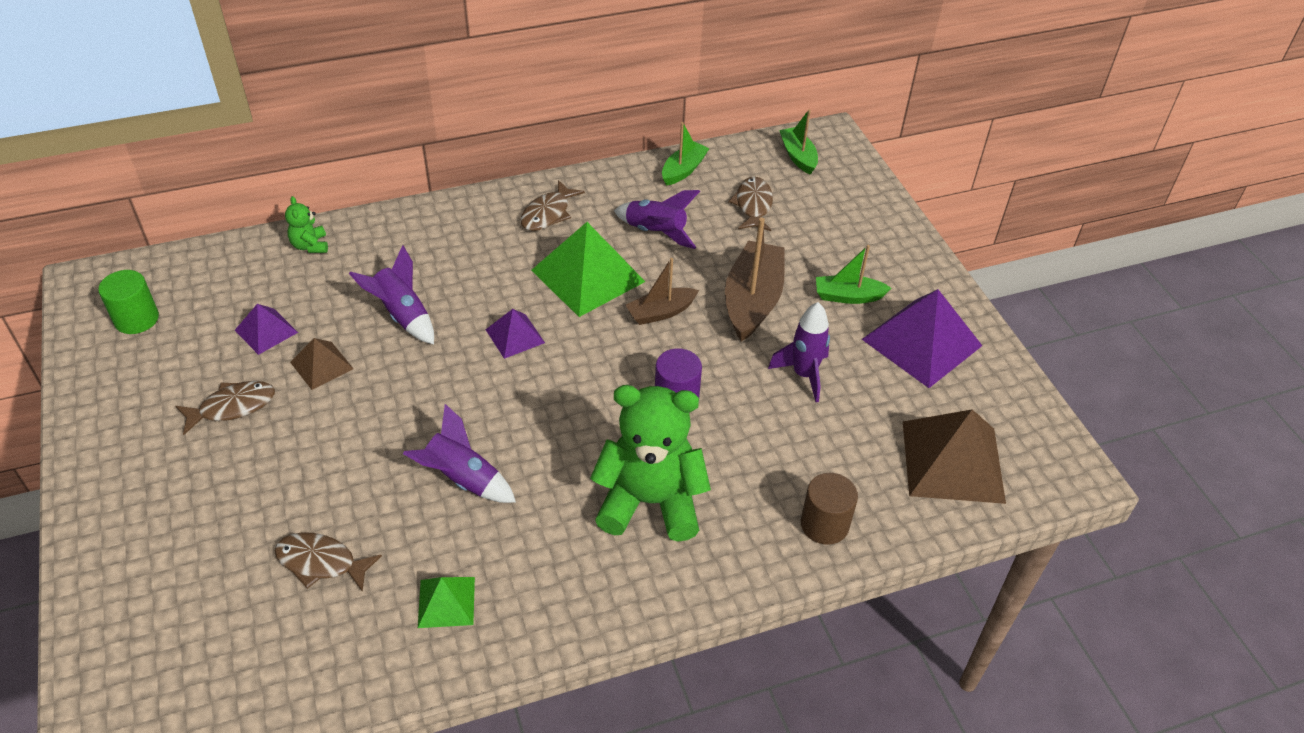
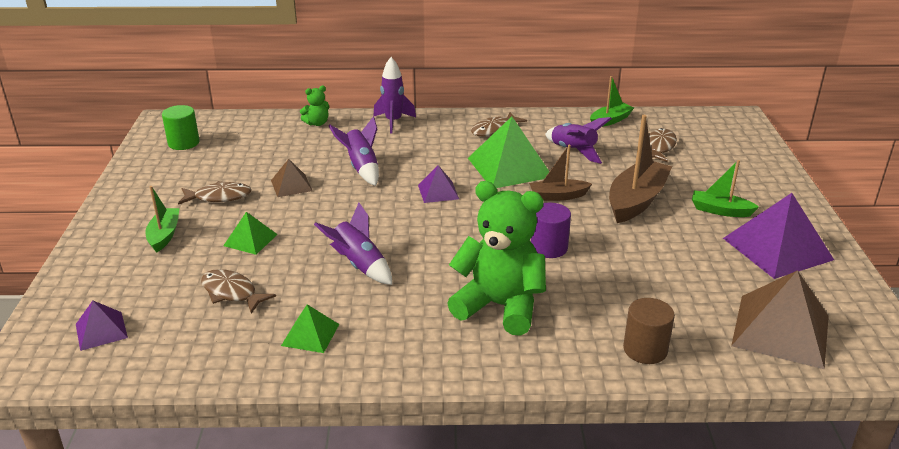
camera: 20 degrees right, 15 degrees down
(266, 331) = (263, 162): purple pyramid -> purple pyramid (101, 331)
(307, 470) = (250, 240): none -> green pyramid
(310, 246) = (317, 123): green teddy bear -> green teddy bear turned 120 degrees counterclockwise
(798, 156) = (707, 125): green boat -> green boat (164, 235)
(804, 375) = (663, 251): purple rocket -> purple rocket (393, 122)

